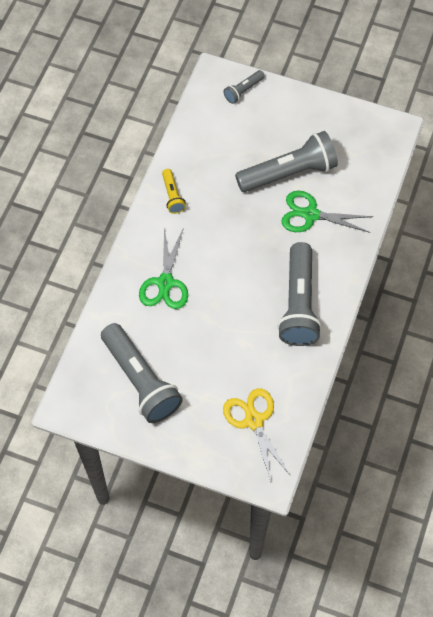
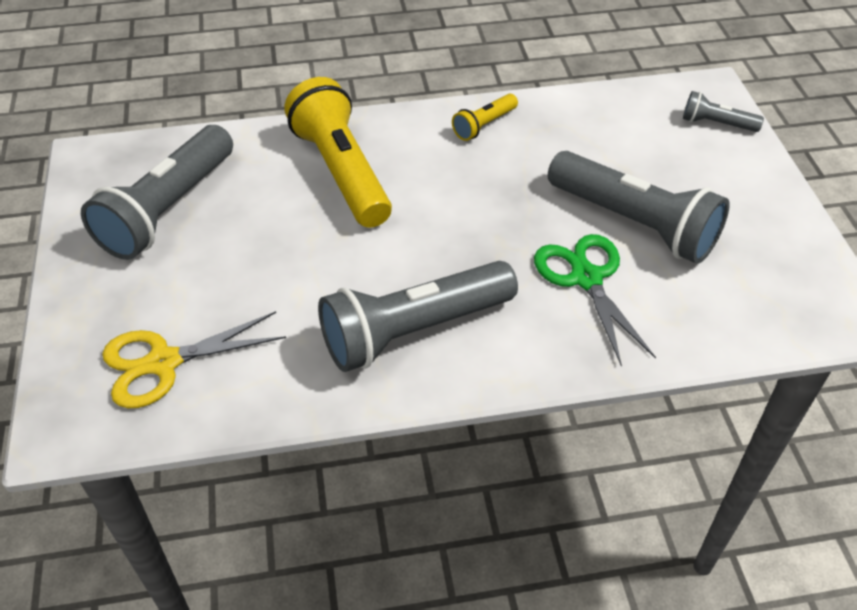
camera: 60 degrees right, 15 degrees down
(165, 283) = (341, 172): green scissors -> yellow flashlight
(254, 420) = (163, 363): yellow scissors -> yellow scissors turned 150 degrees counterclockwise

